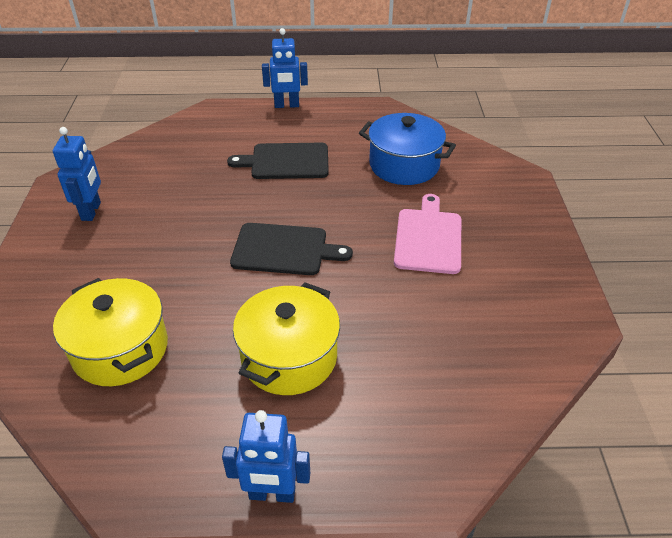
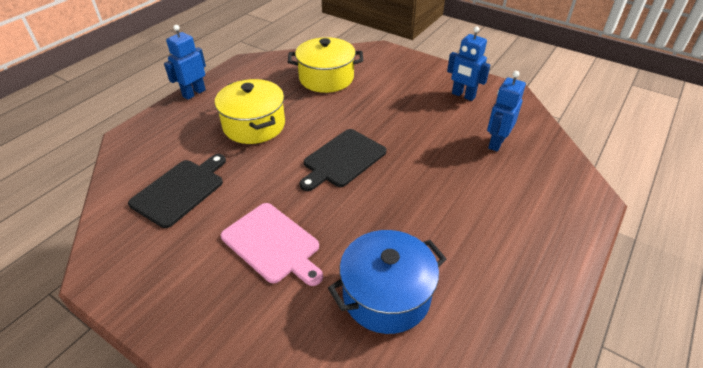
camera: 125 degrees right, 0 degrees up
(286, 105) = (578, 259): blue robot -> blue robot (496, 143)
(286, 162) = (458, 209): black cutting board -> black cutting board (180, 190)

